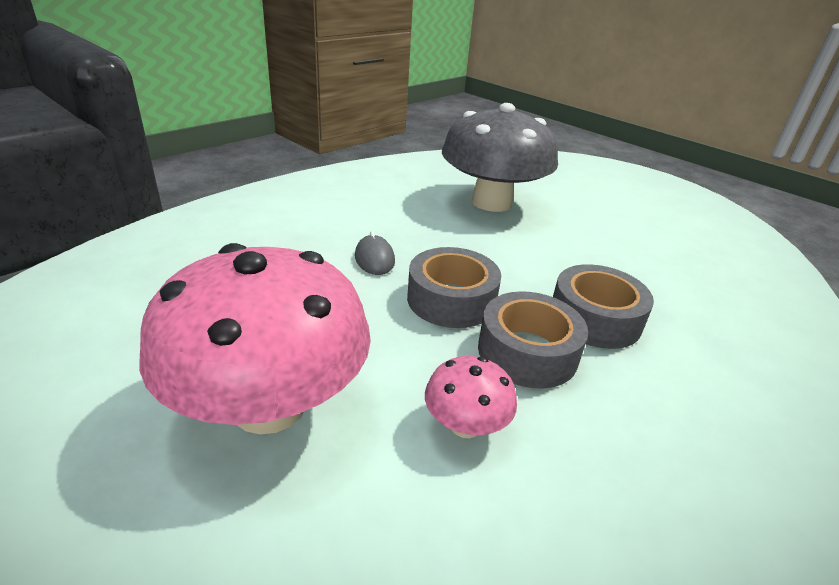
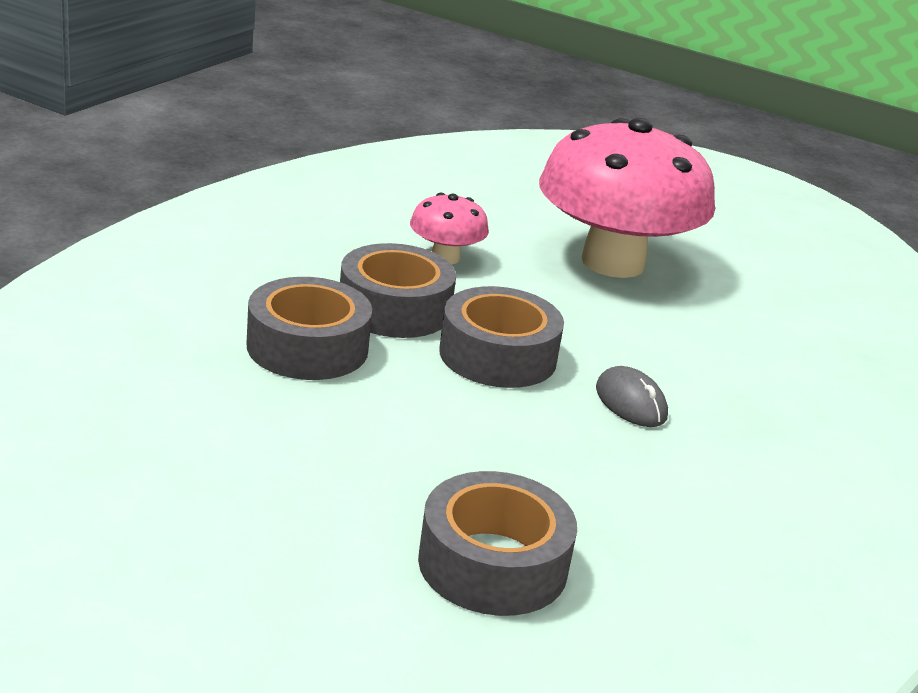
camera: 165 degrees right, 5 degrees down
(491, 202) = (493, 564): grey mushroom -> grey tape

